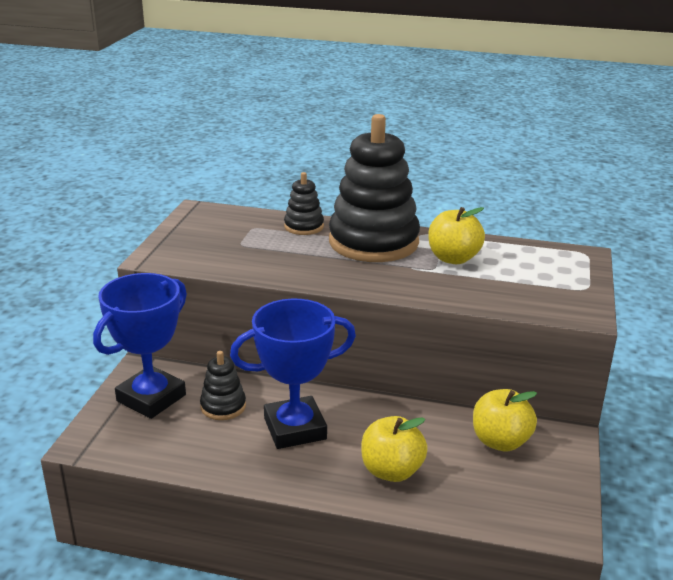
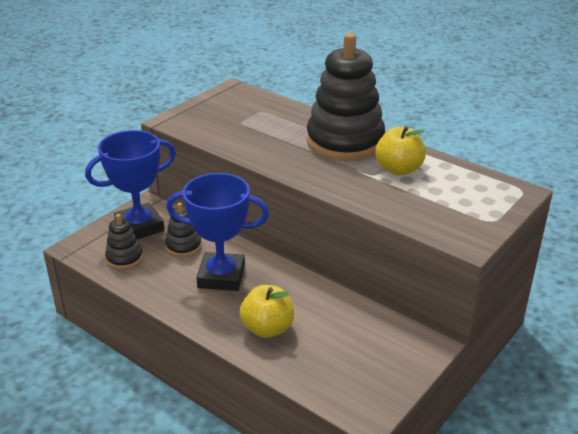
camera: 25 degrees right, 5 degrees up
(304, 226) = (301, 118): black stacking toy -> black stacking toy (124, 258)
(500, 441) = (370, 331): yellow apple -> none

